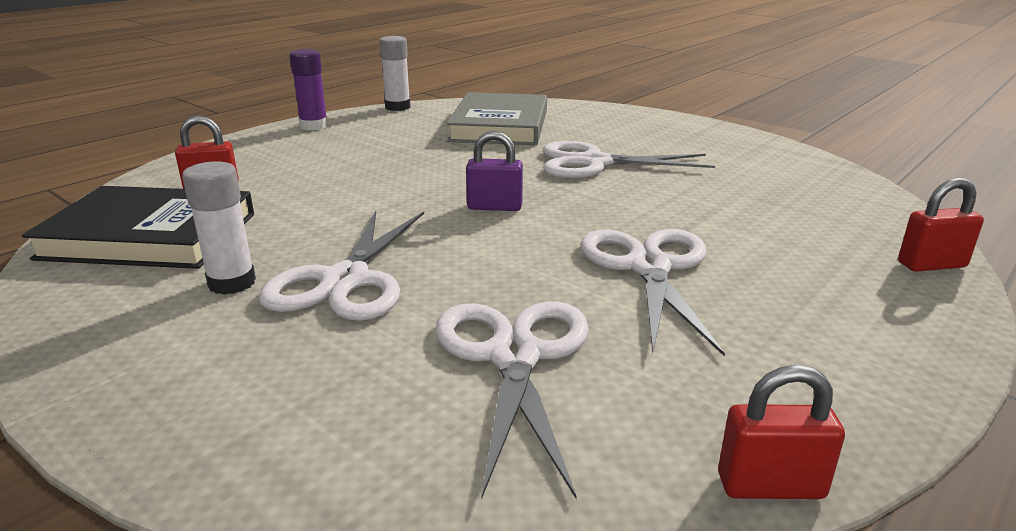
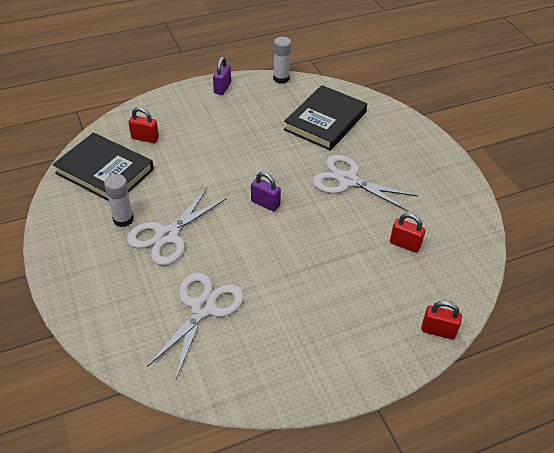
camera: 25 degrees right, 20 degrees up
(314, 126) = (222, 88): purple glue stick -> purple padlock
(499, 126) = (325, 121): grey book -> black book
(649, 267) = (300, 278): white scissors -> none
(770, 486) = (241, 403): red padlock -> red padlock (405, 244)

